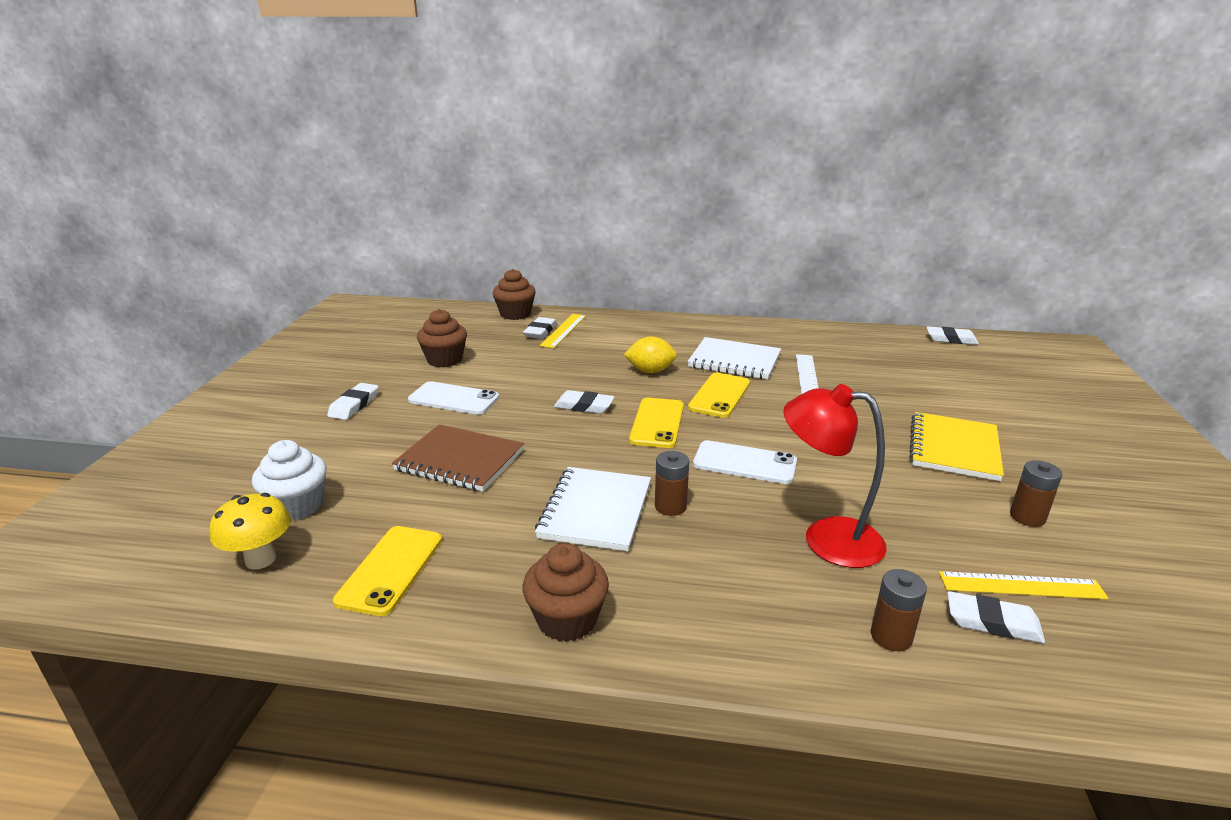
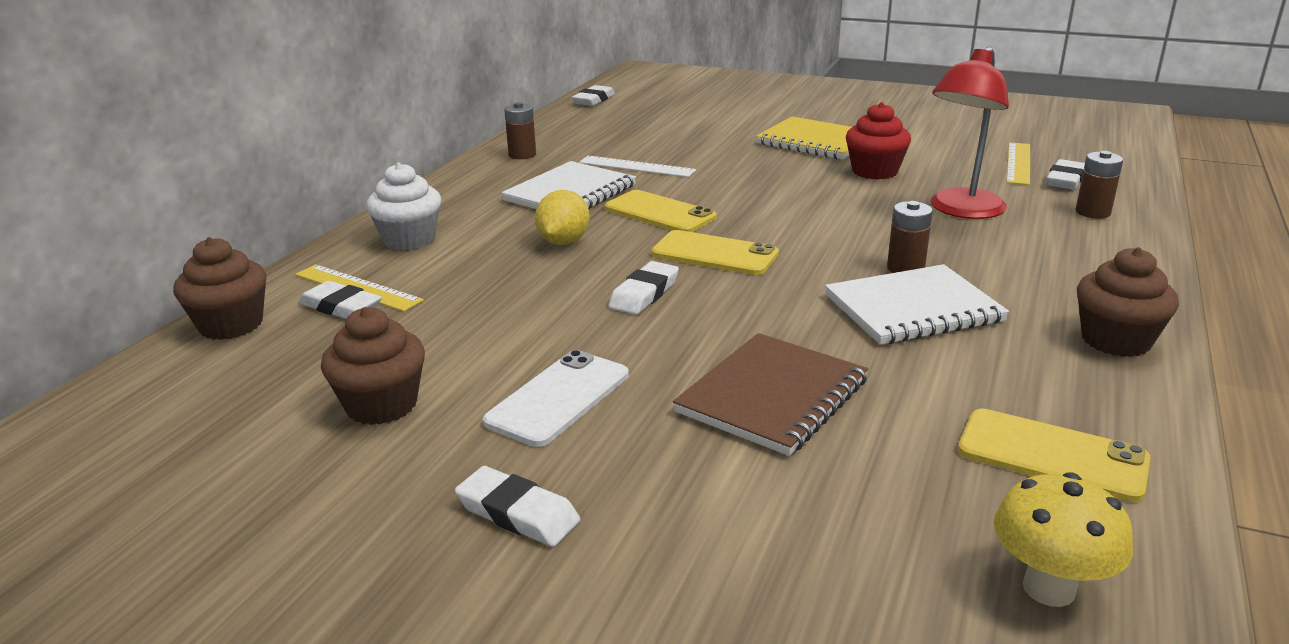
camera: 75 degrees left, 0 degrees up
(297, 506) = (889, 560): white cupcake -> white cupcake (409, 239)
(596, 511) = (913, 308): white notebook -> white notebook turned 45 degrees counterclockwise
(744, 463) = (822, 222): white phone -> none
(896, 485) = (874, 171): none -> red cupcake
(1027, 517) = (927, 142): brown battery -> brown battery (522, 155)

